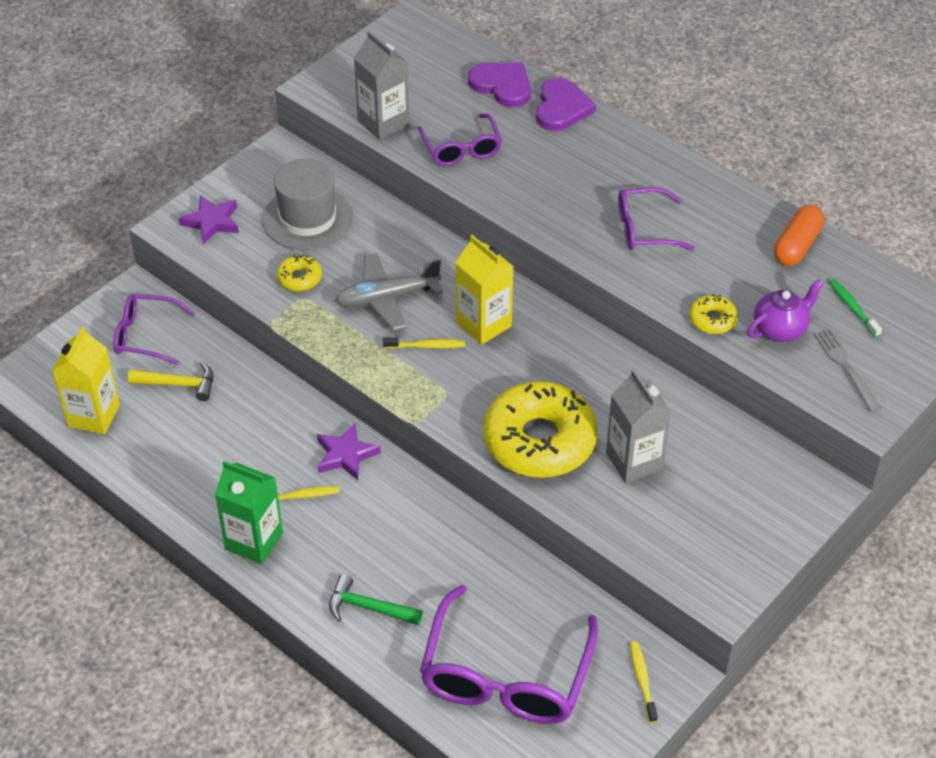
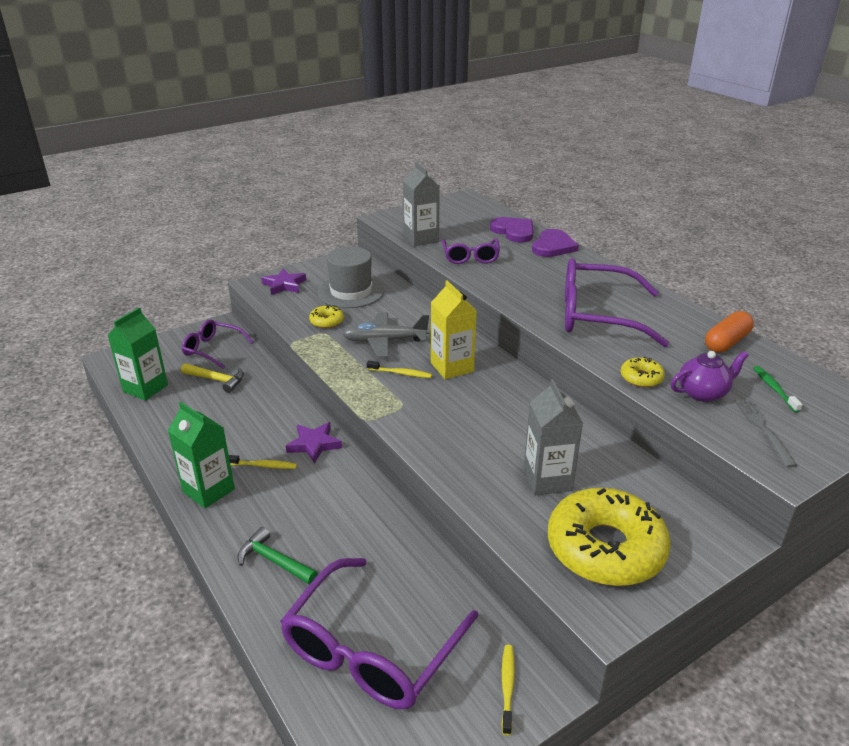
camera: 15 degrees right, 15 degrees down
(94, 416) = (145, 388): yellow carton -> green carton
(539, 441) = (467, 450): yellow donut -> yellow donut (605, 548)
(644, 229) = (597, 315): purple glasses -> purple glasses, size x1.79

